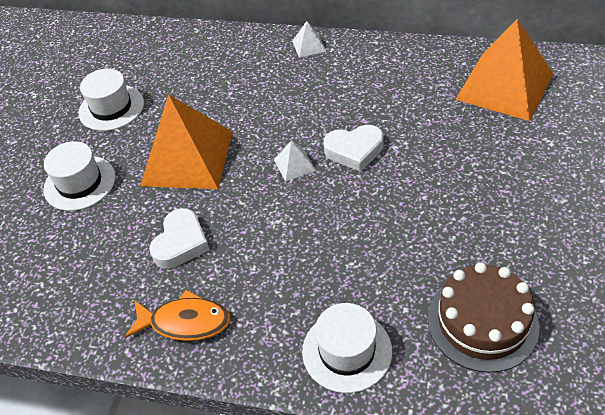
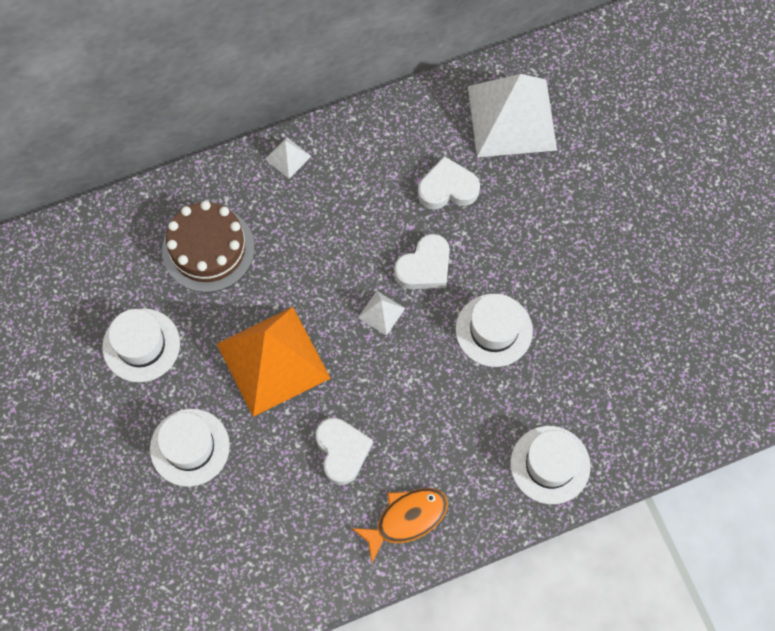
camera: 40 degrees left, 20 degrees up
(377, 219) = (494, 330): none -> white hat
(415, 109) = (447, 188): none -> white heart
(482, 322) = (632, 379): brown cake -> brown cake (208, 249)
(505, 86) = (512, 117): orange pyramid -> white pyramid

